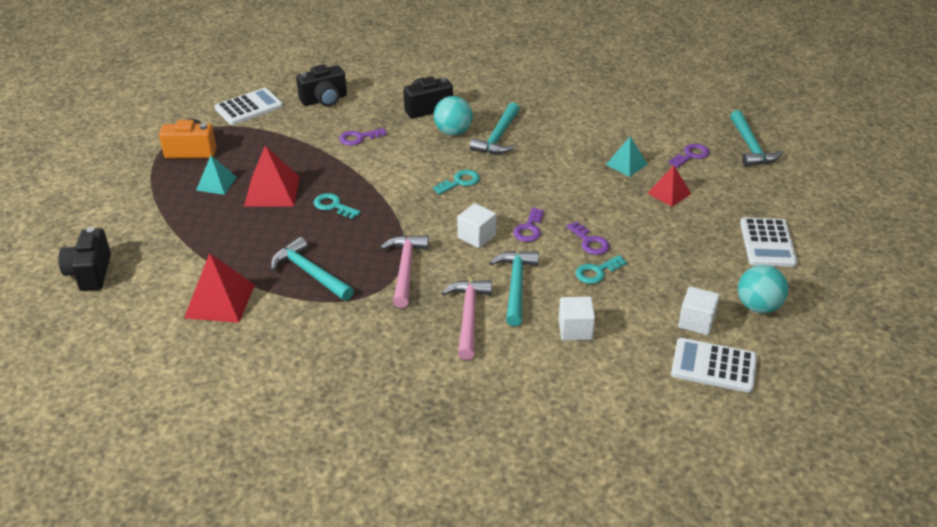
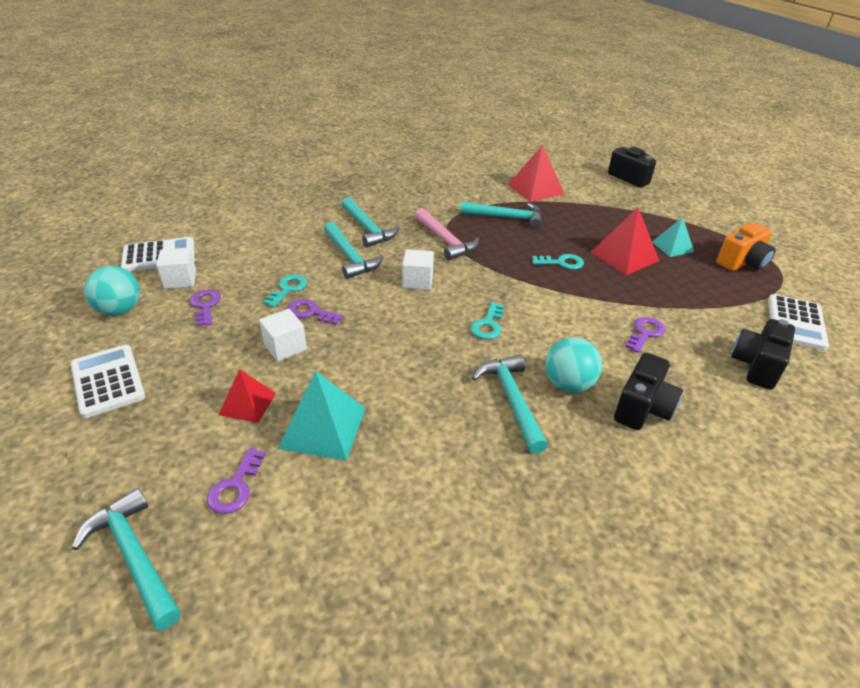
camera: 145 degrees right, 0 degrees up
(468, 317) = (368, 228): pink hammer -> turquoise hammer
(529, 229) = (377, 304): purple key -> purple key (205, 305)
(575, 329) = (282, 245): white cube -> white cube (285, 347)
(626, 164) = (323, 427): turquoise pyramid -> turquoise pyramid, size x1.59

